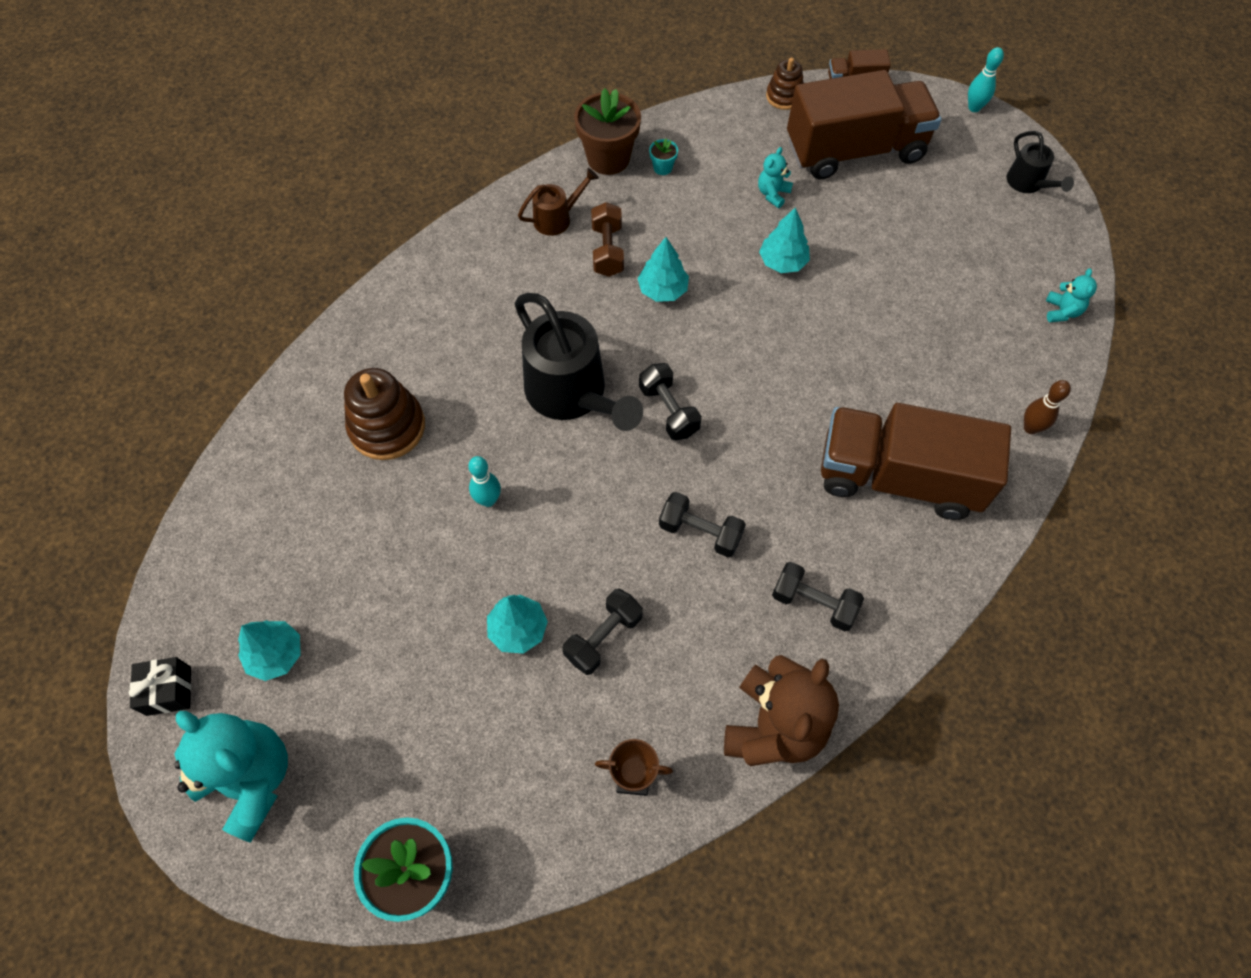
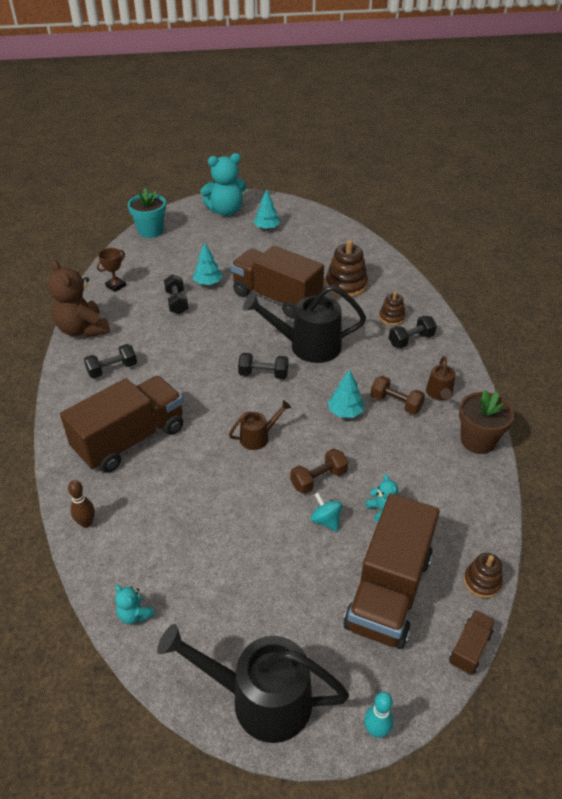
camera: 125 degrees right, 20 degrees down
(169, 691) = (279, 205): black gift -> none
(434, 331) = (391, 317): none -> brown stacking toy
(488, 500) = (276, 298): turquoise bowling pin -> brown truck
(662, 168) = (450, 464): turquoise flower pot -> none
(700, 532) = (188, 352): black dumbbell -> black dumbbell (411, 340)
(775, 349) = (258, 437): none -> brown watering can
(782, 262) = (318, 479): turquoise tree -> brown dumbbell
(826, 229) = (326, 520): none -> turquoise spinning top
(1028, 184) = (259, 699): black watering can -> black watering can, size x2.01

